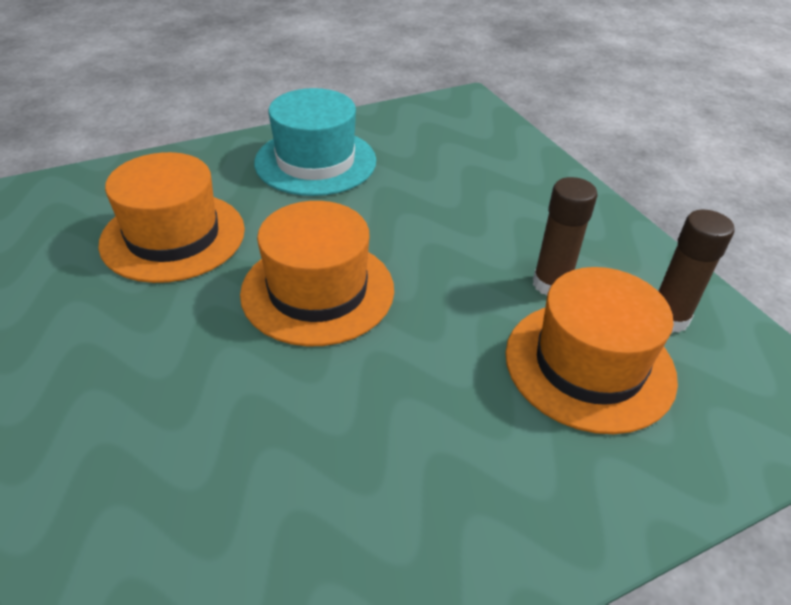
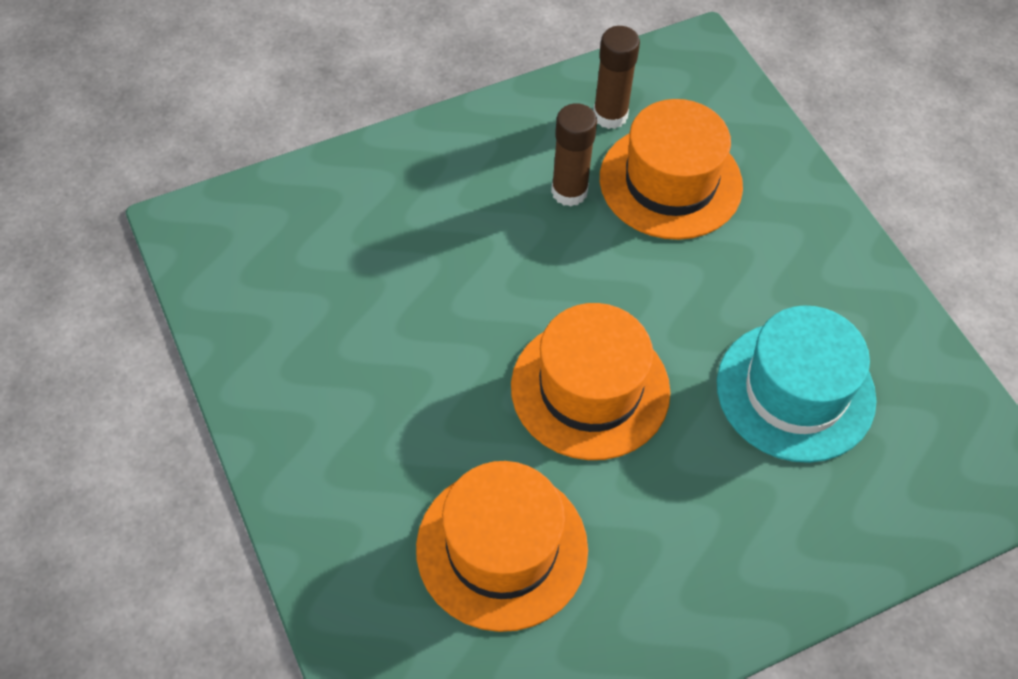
camera: 90 degrees left, 15 degrees up
(315, 161) = (338, 405): turquoise hat -> turquoise hat (795, 391)

